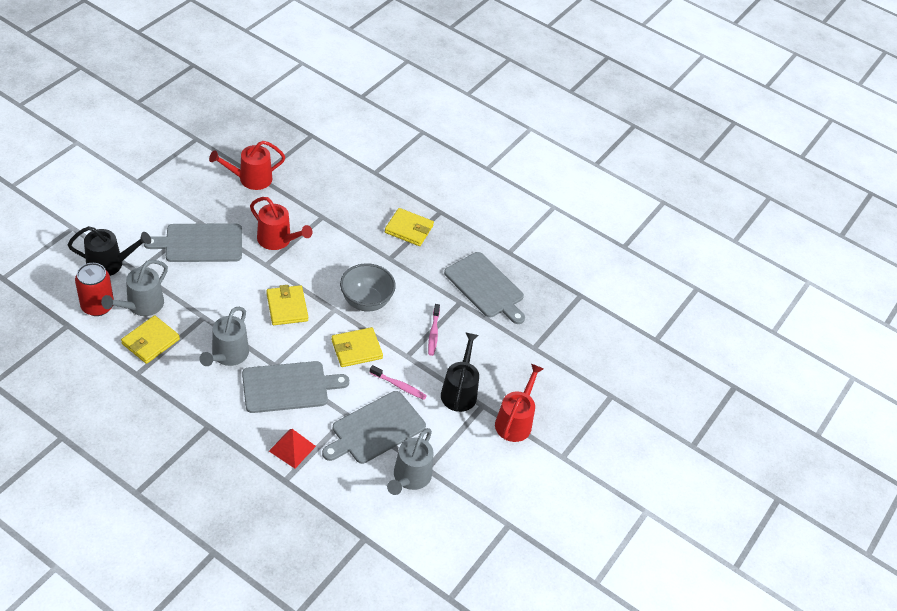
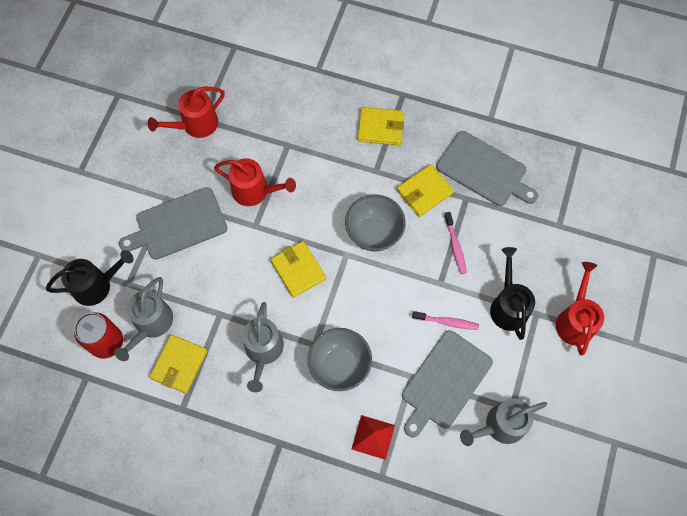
camera: 10 degrees left, 20 degrees up
(288, 387) = (339, 365): grey cutting board -> grey bowl
(356, 349) = (387, 294): yellow wallet -> yellow wallet (424, 192)
(410, 477) = (500, 426): grey watering can -> grey watering can turned 60 degrees clockwise

